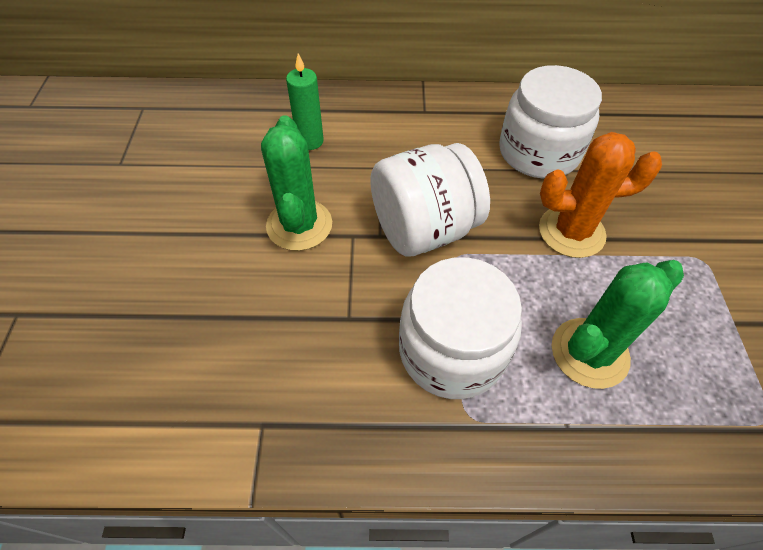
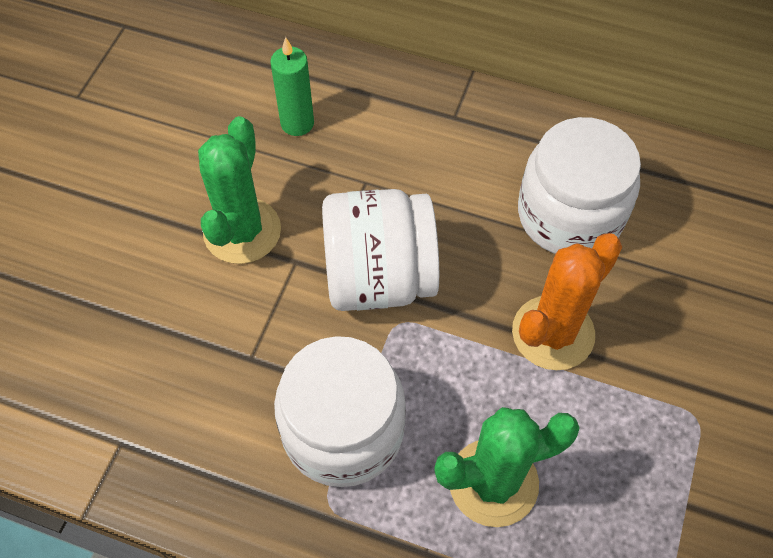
camera: 20 degrees right, 5 degrees up
(571, 232) = (553, 333): orange cactus -> orange cactus turned 60 degrees counterclockwise

